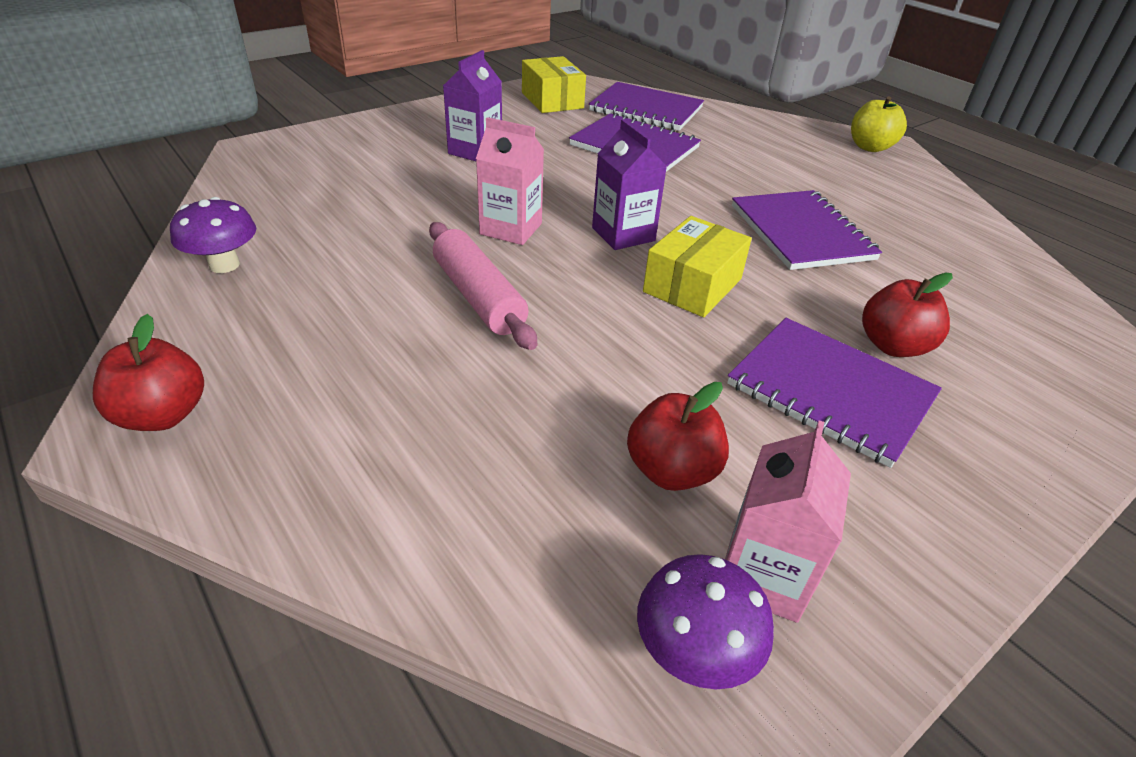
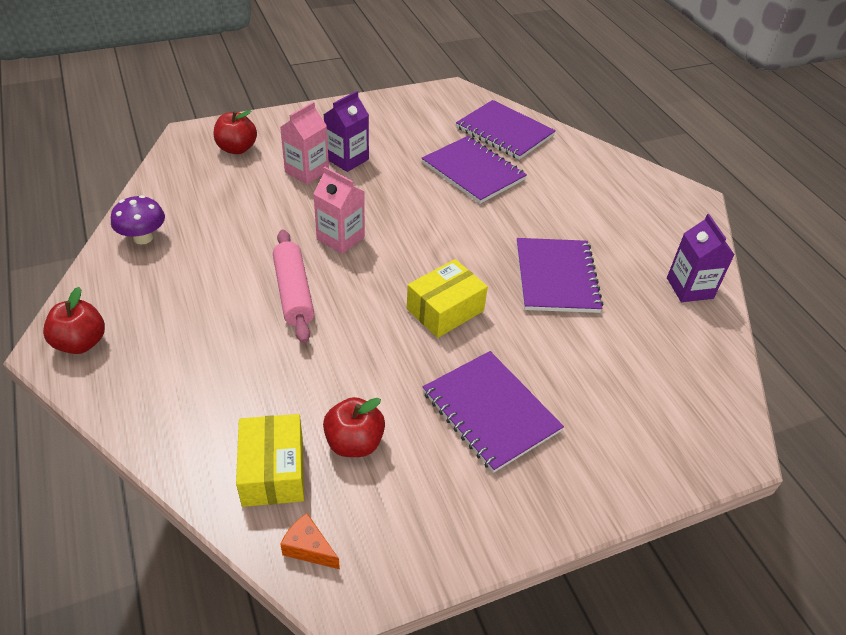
camera: 15 degrees right, 5 degrees up
(552, 100) = (431, 112): yellow box -> yellow box (273, 471)
(623, 234) = (419, 256): purple carton -> purple carton (689, 288)
(693, 652) = (308, 548): purple mushroom -> orange cheese
(763, 575) = (372, 518): pink carton -> pink carton (307, 171)
(870, 147) = (675, 200): yellow apple -> none
(893, 346) = (560, 387): red apple -> red apple (237, 149)

